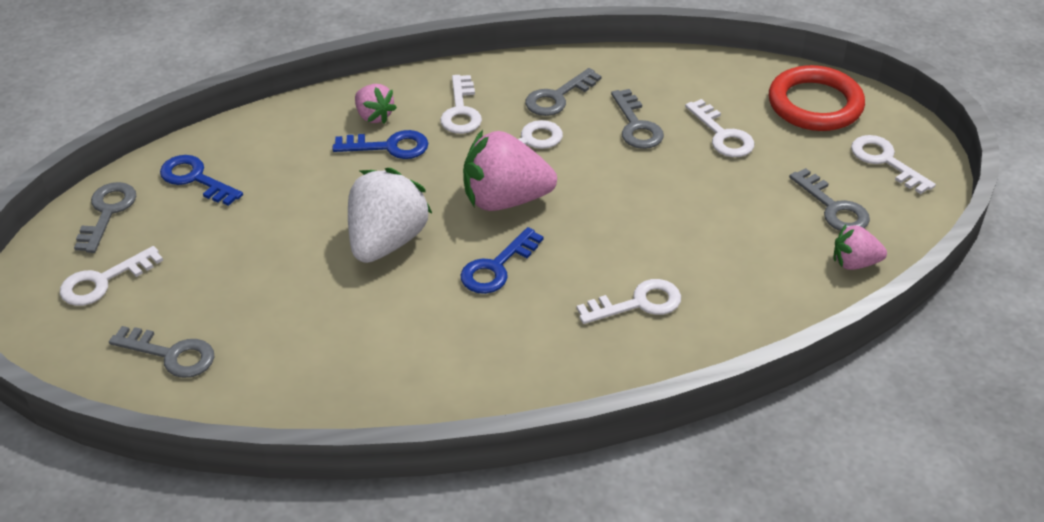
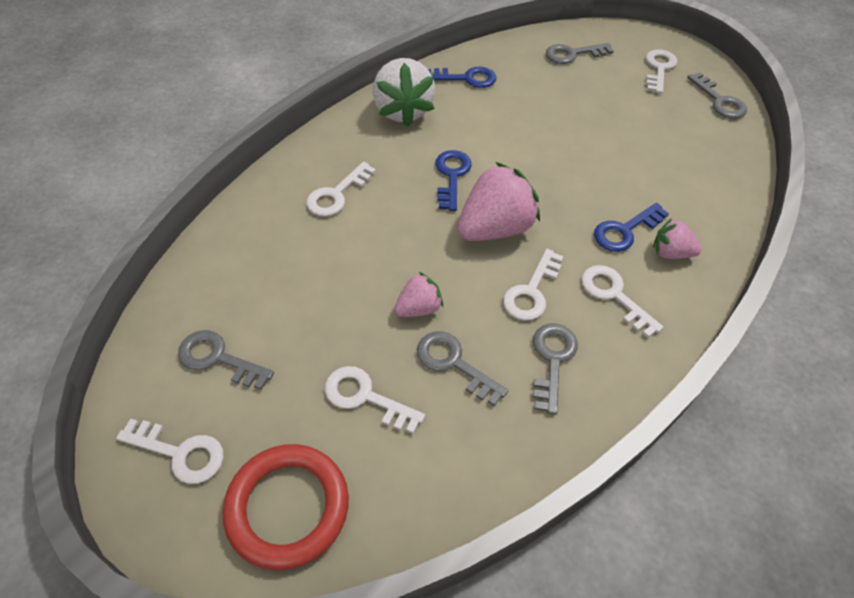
camera: 145 degrees right, 10 degrees up
(195, 179) = (708, 143): blue key -> blue key (466, 78)
(386, 241) = (539, 160): white strawberry -> white strawberry (403, 111)
(854, 263) = (181, 306): pink strawberry -> pink strawberry (419, 308)

